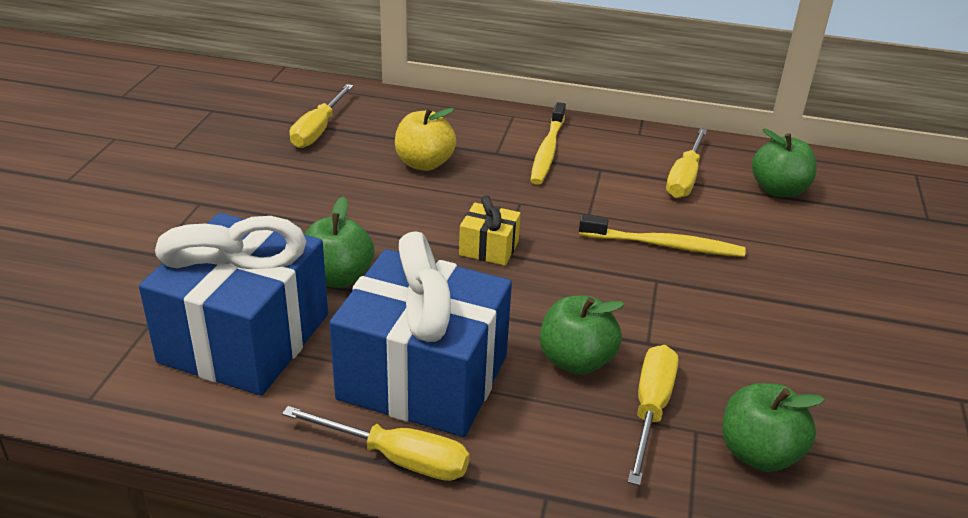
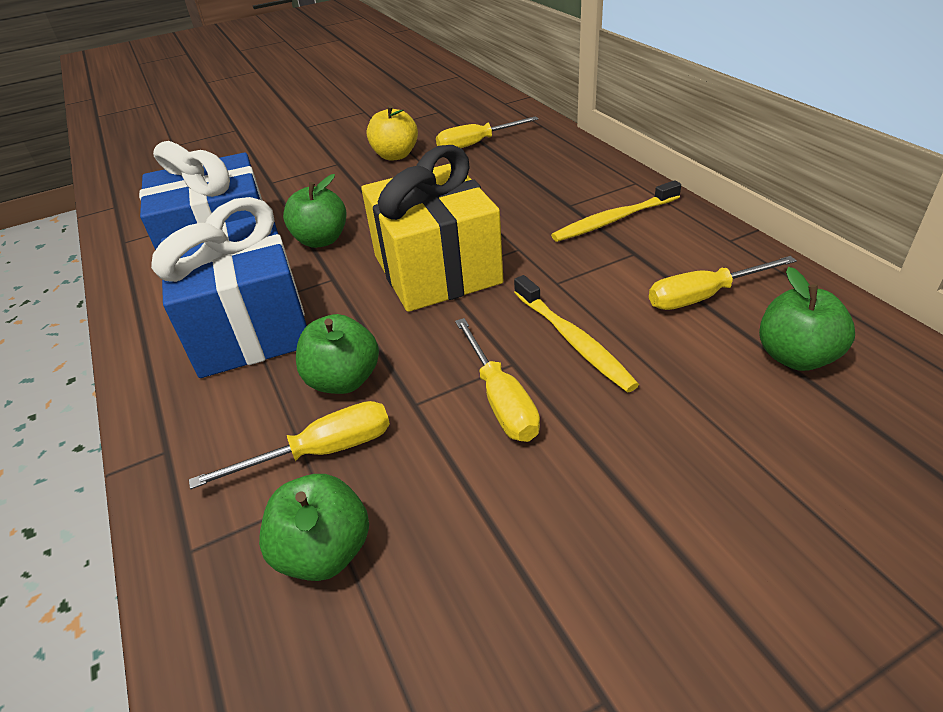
camera: 55 degrees right, 5 degrees up
(397, 458) = (154, 364): yellow screwdriver -> yellow screwdriver (500, 400)
(424, 163) = (502, 192): yellow apple -> yellow apple (395, 155)
(489, 248) = (436, 269): yellow gift -> yellow gift, size x2.33

